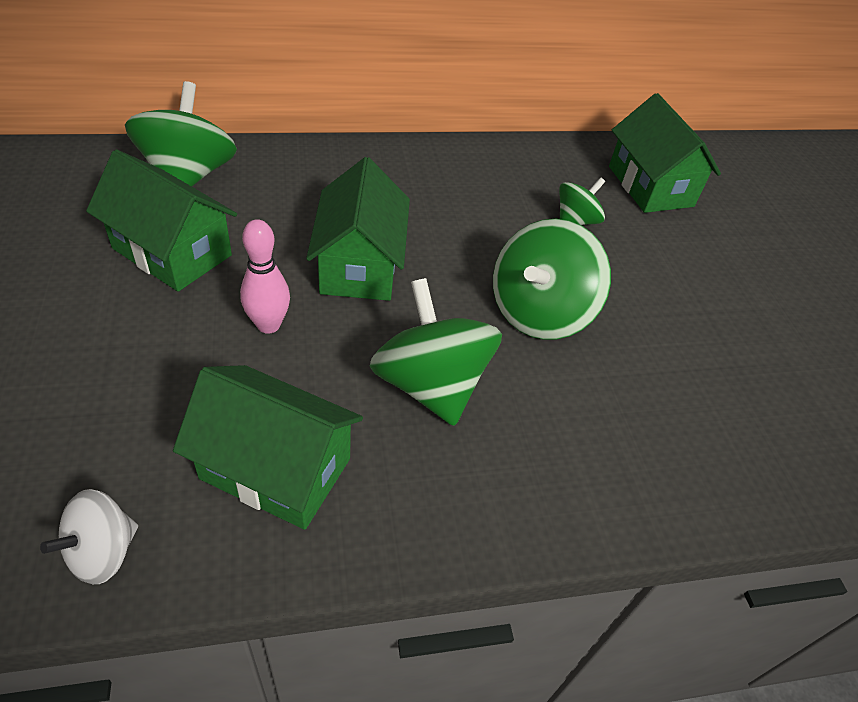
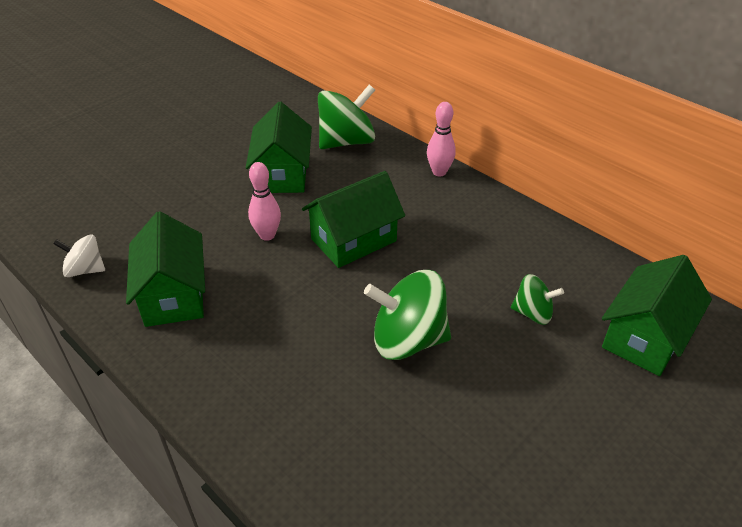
camera: 60 degrees right, 5 degrees down
(329, 153) = (439, 172): none -> pink bowling pin
(430, 384) = (288, 321): green spinning top -> none

